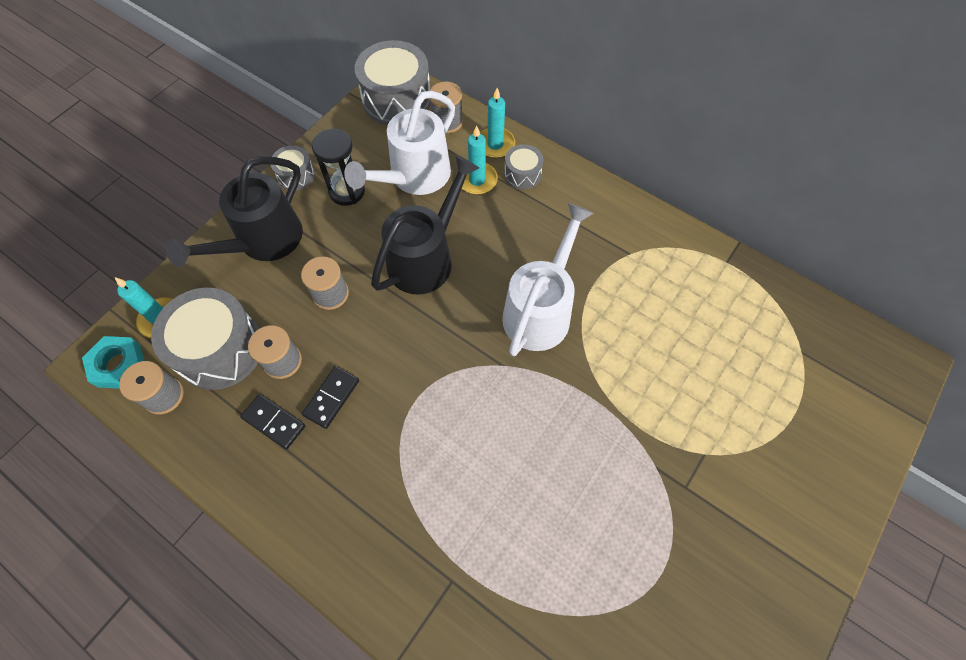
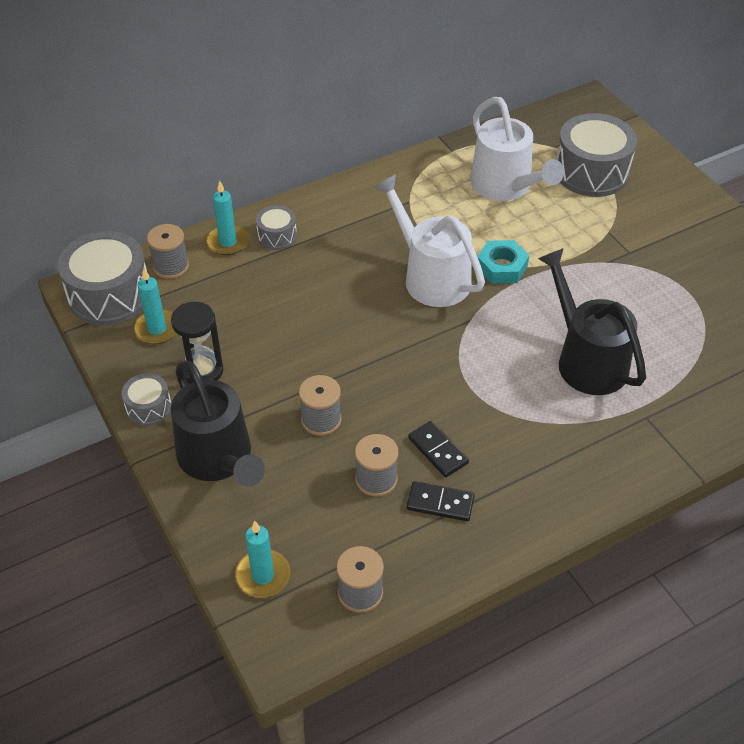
camera: 65 degrees left, 15 degrees down
(119, 365) = (298, 629): turquoise nut -> turquoise nut (502, 267)
(220, 349) = (332, 529): grey drum -> grey drum (591, 172)
(274, 422) = (440, 503): black domino -> black domino turned 45 degrees clockwise
(414, 177) = (223, 314): white watering can -> white watering can (506, 187)
(426, 257) = (325, 334): black watering can -> black watering can (586, 359)
(477, 180) = (261, 269): turquoise candle -> turquoise candle (157, 329)

